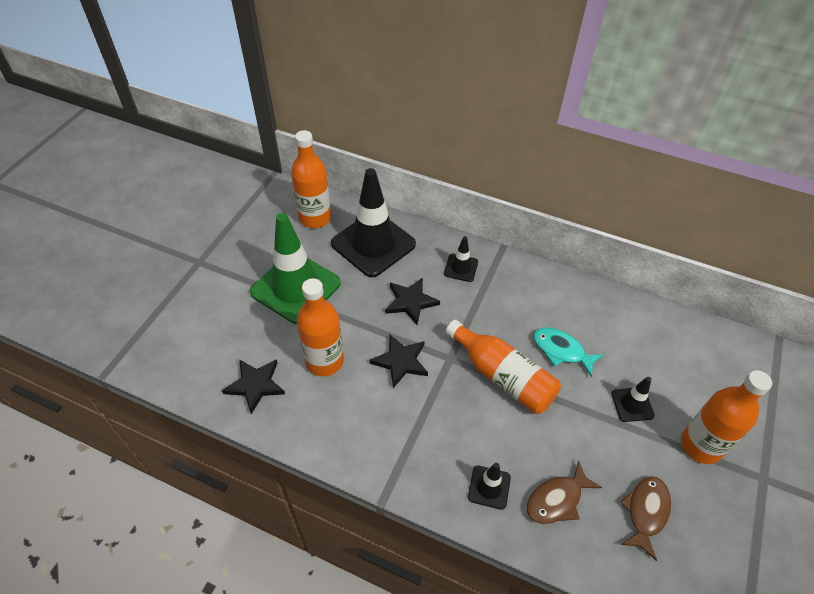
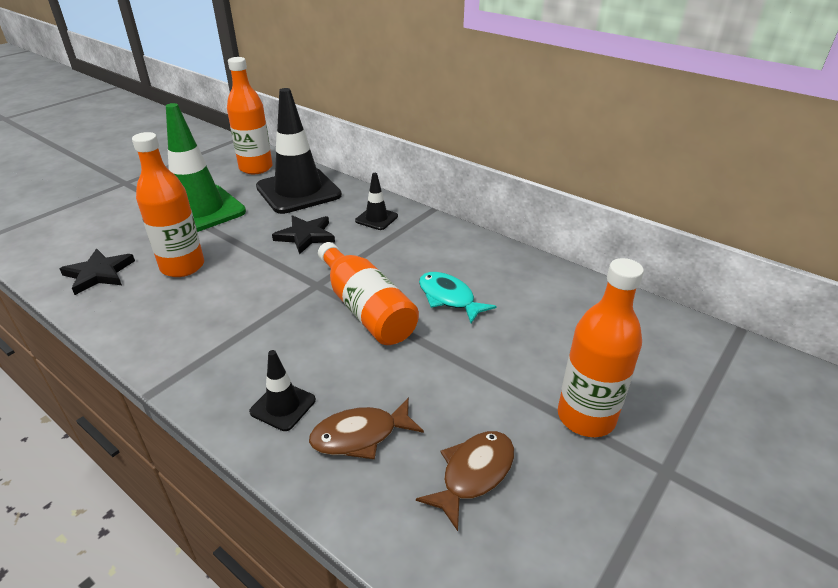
camera: 15 degrees right, 15 degrees down
(400, 361) = (261, 279): black star -> none
(632, 404) = (511, 360): black traffic cone -> none

